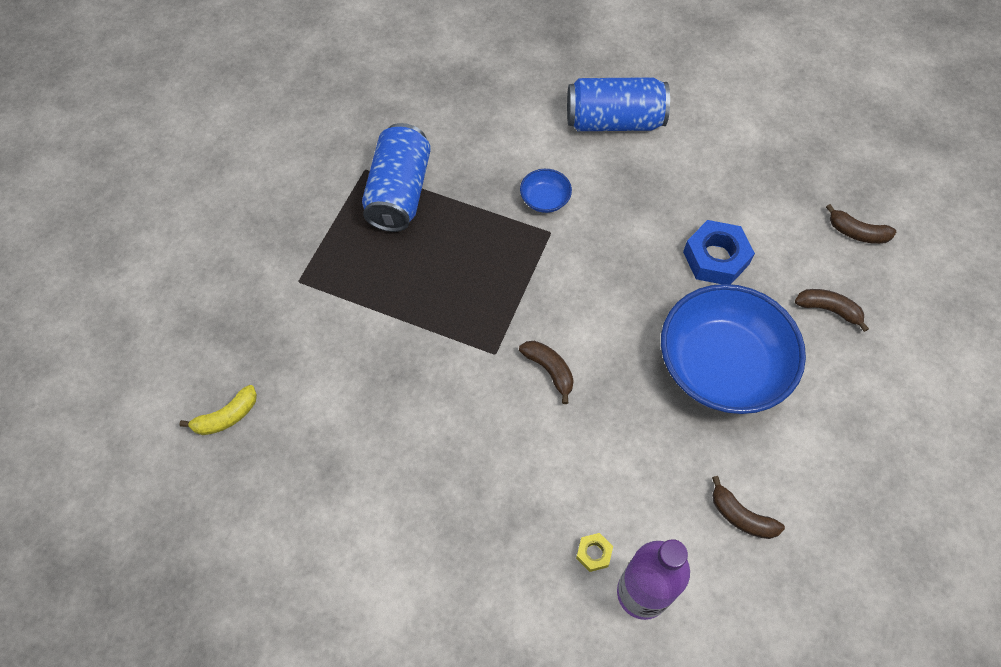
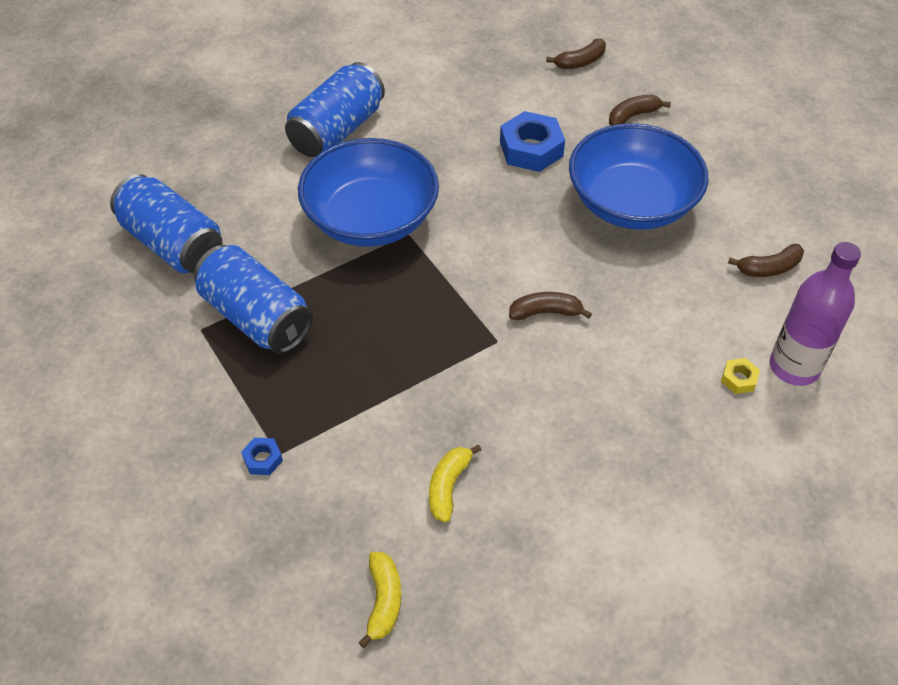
camera: 55 degrees left, 10 degrees down
(287, 275) = (263, 459): none -> blue nut
(342, 400) = (448, 486): none -> yellow banana
(423, 103) = (173, 244): none -> blue can
(545, 199) = (371, 219): blue bowl -> blue bowl, size x2.43

